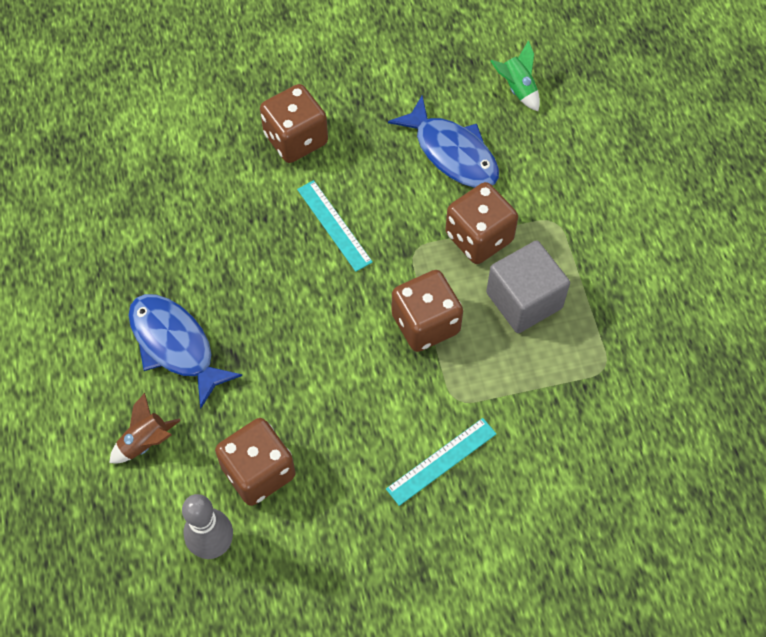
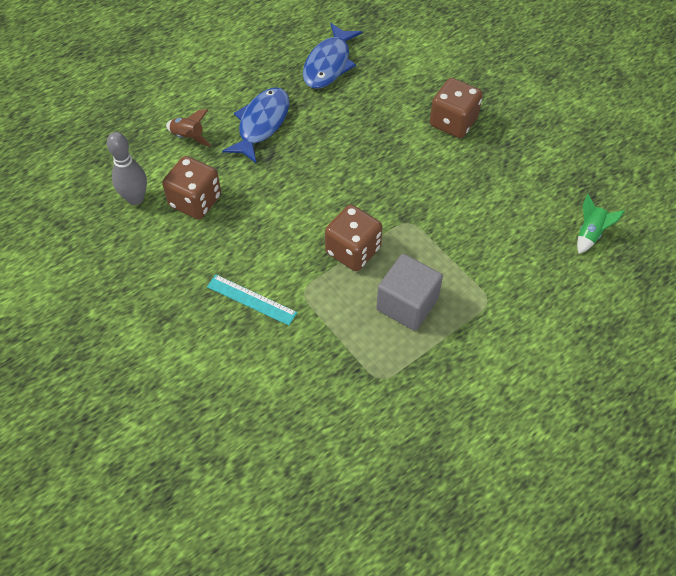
camera: 65 degrees right, 5 degrees down
(334, 225) = (399, 169): turquoise ruler -> none
(452, 153) = (504, 214): blue fish -> blue fish (329, 64)
(479, 237) = (443, 257): brown dice -> none

